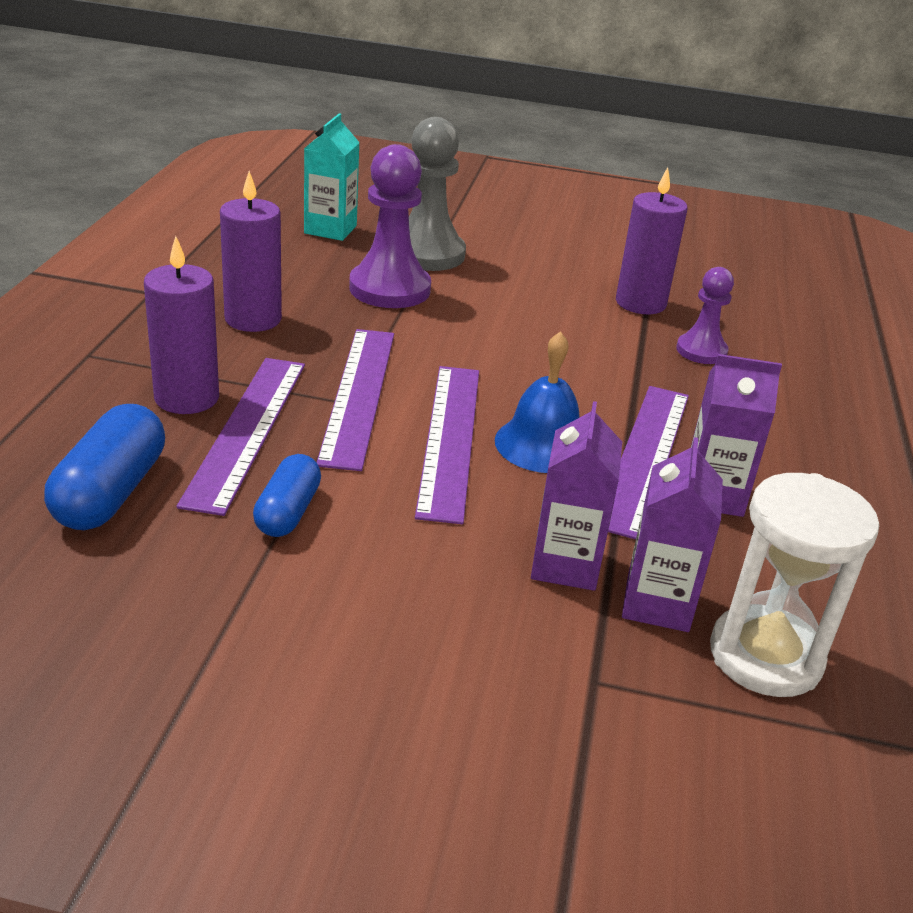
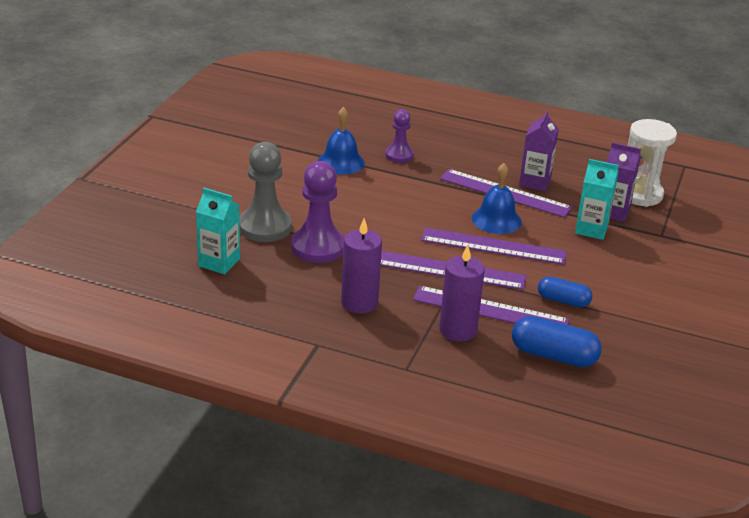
camera: 80 degrees left, 0 degrees up
(565, 564) = (591, 229): purple carton -> turquoise carton
(640, 303) = (341, 162): purple candle -> blue bell

